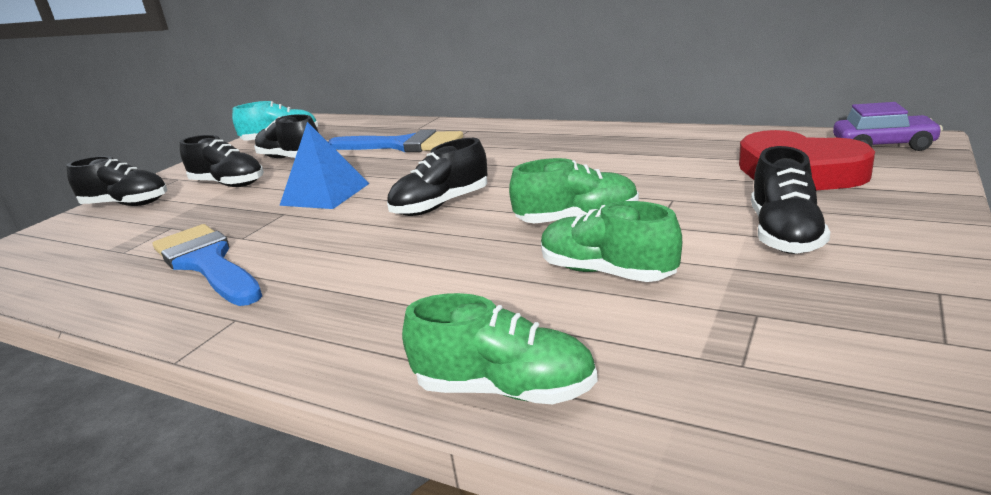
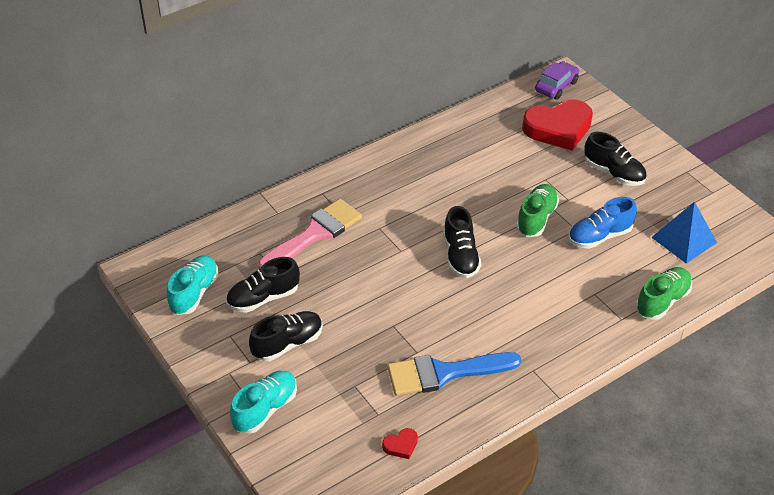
camera: 65 degrees left, 20 degrees up
(64, 280) = (401, 445): none -> red heart
(127, 204) = (265, 409): black shoe -> turquoise shoe
(325, 194) = (378, 298): blue pyramid -> blue pyramid (684, 240)
(403, 145) = (315, 234): blue brush -> pink brush
(606, 272) = (599, 236): green shoe -> blue shoe

